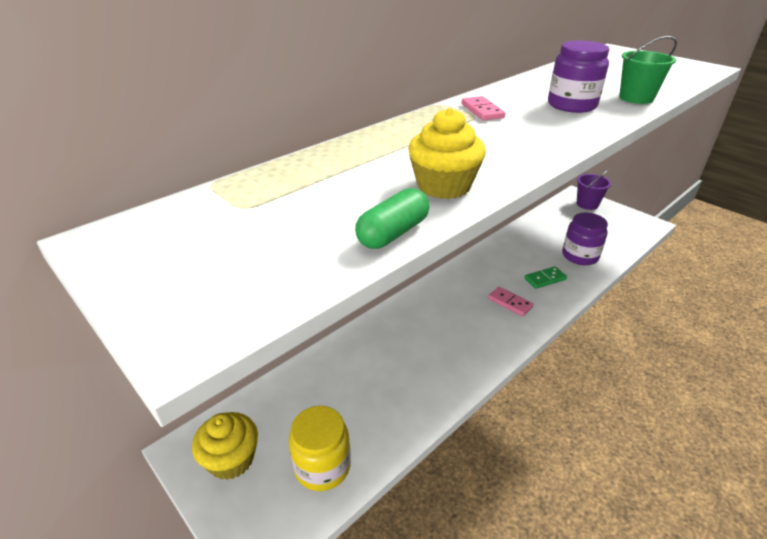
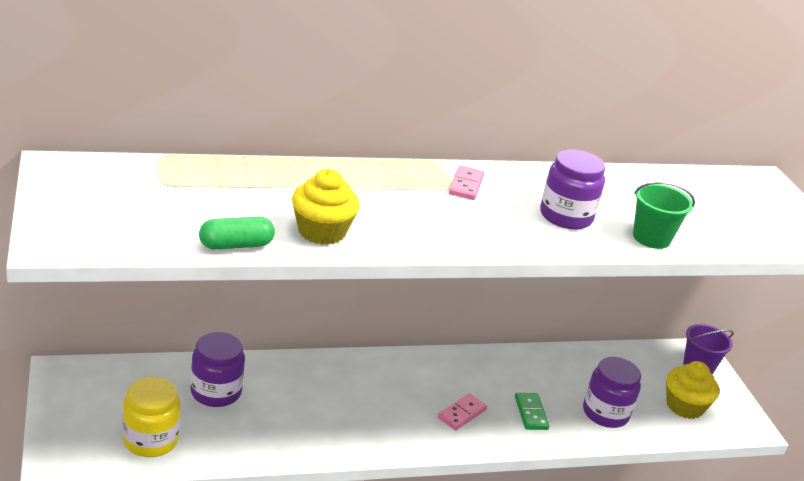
camera: 25 degrees right, 5 degrees down
(231, 459) = (88, 397): yellow cupcake -> yellow cupcake (684, 406)
(334, 386) = (216, 392): none -> purple jar
(510, 303) = (462, 414): pink domino -> pink domino turned 60 degrees clockwise
(545, 279) = (531, 413): green domino -> green domino turned 75 degrees clockwise

